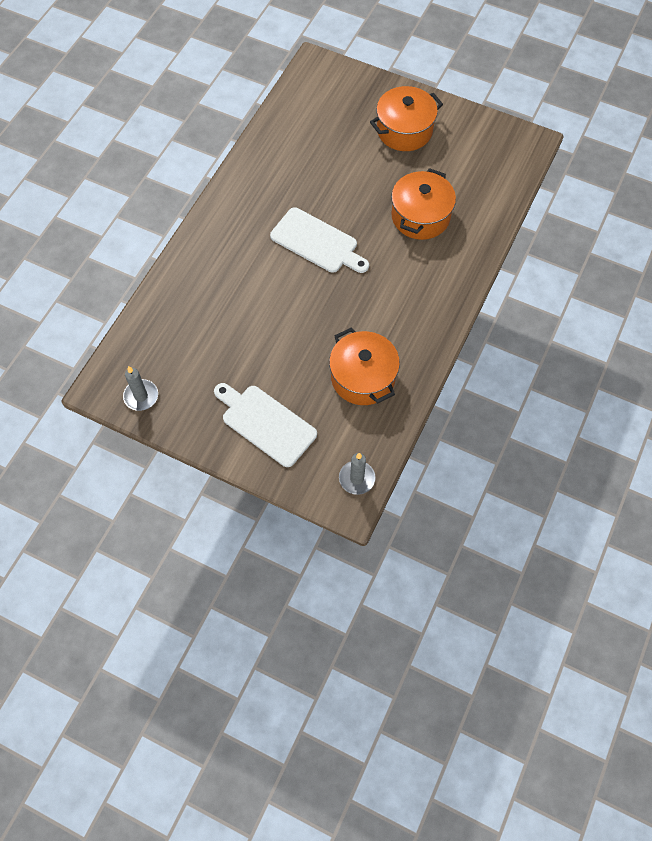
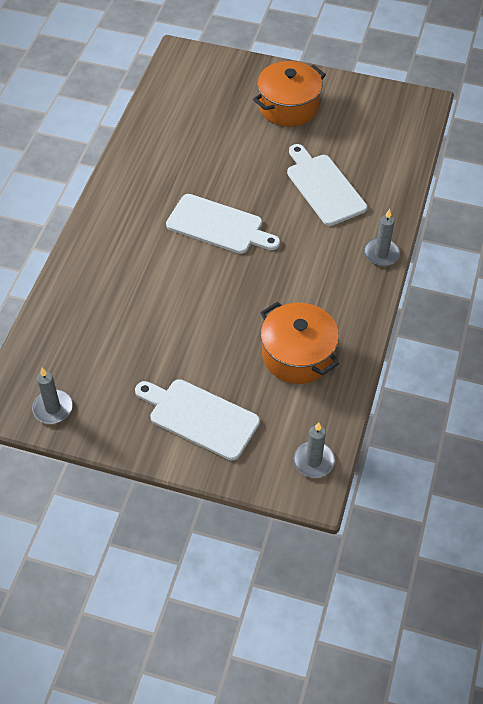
camera: 10 degrees left, 10 degrees down
(420, 216) = (324, 187): orange pot -> white cutting board
(459, 290) = (381, 254): none -> grey candle

